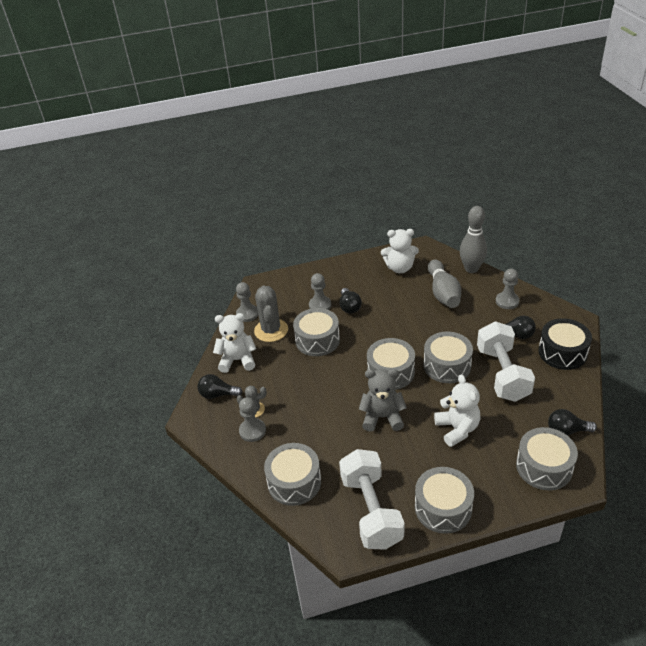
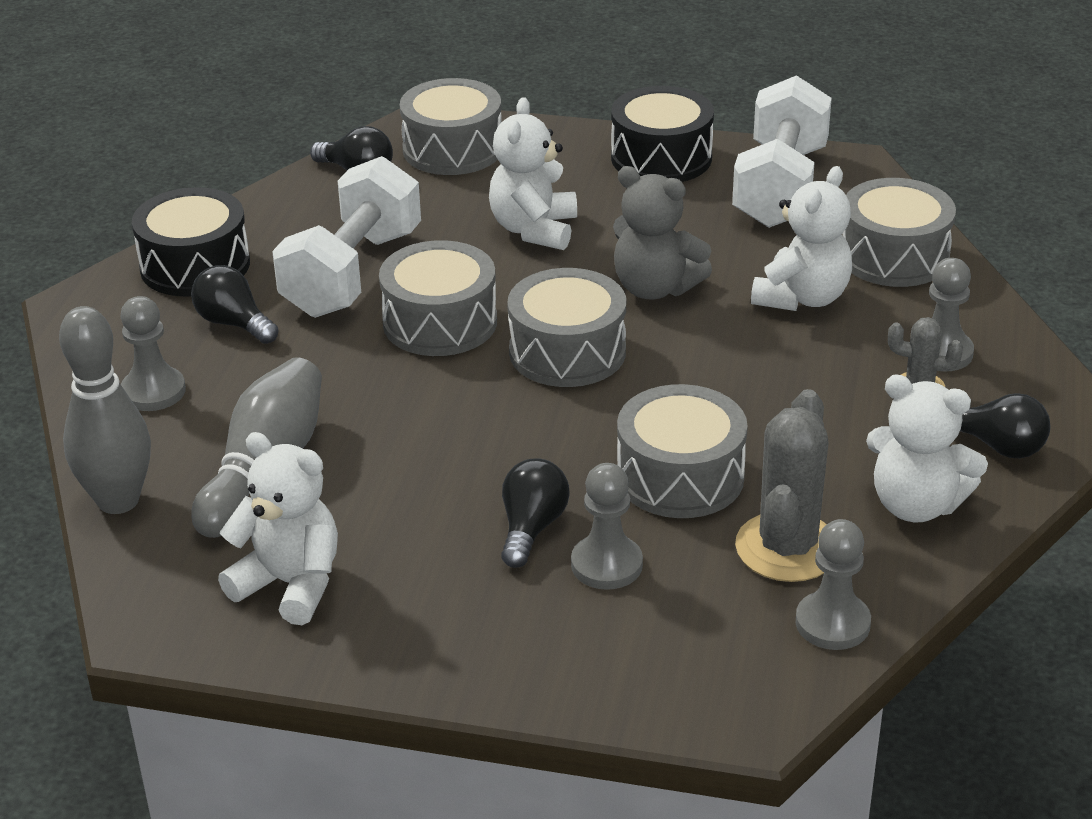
camera: 155 degrees left, 5 degrees down
(321, 437) = (802, 298): none -> white teddy bear
(443, 508) = (661, 157): grey drum -> black drum

